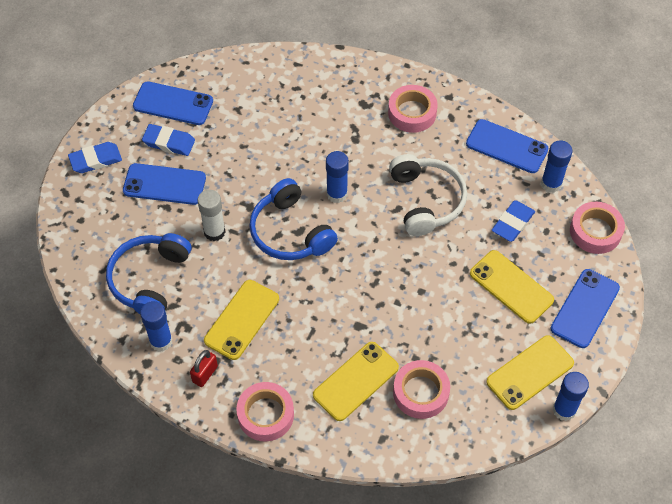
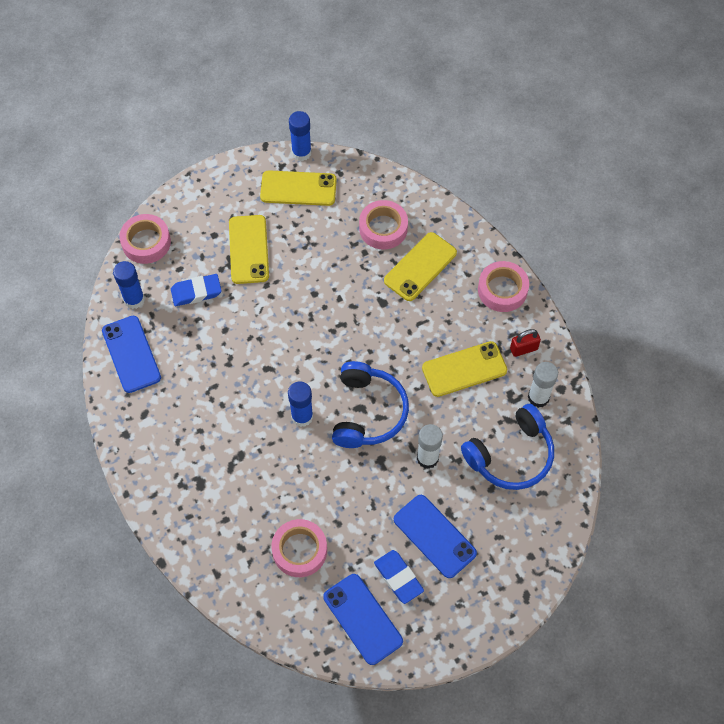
camera: 140 degrees left, 5 degrees up
(95, 160) = (476, 610): blue eraser -> none
(161, 341) = (538, 397): blue glue stick -> white glue stick
(355, 381) = (420, 267): yellow phone -> yellow phone turned 45 degrees counterclockwise
(412, 113) = (170, 443): pink tape -> pink tape (299, 550)
(426, 200) = (239, 358): white headphones -> none
(585, 308) = (216, 199): blue phone -> none

